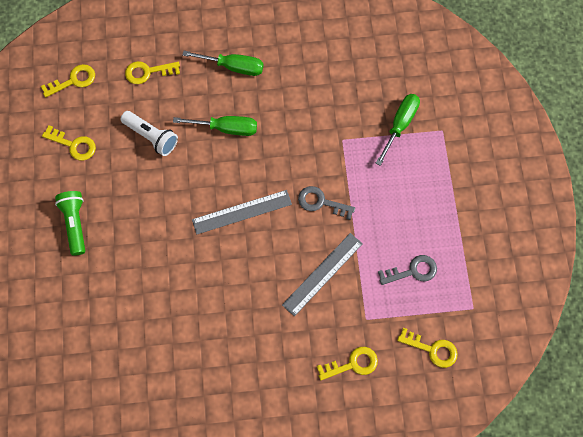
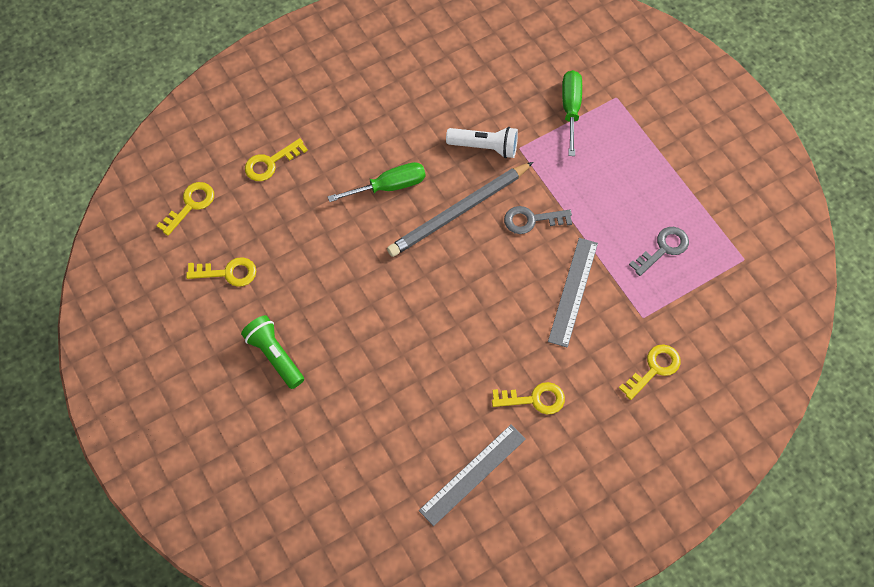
camera: 25 degrees left, 5 degrees down
(151, 137) = (311, 229): white flashlight -> white flashlight (485, 147)
(233, 67) = (362, 120): green screwdriver -> none
(242, 212) = (453, 265): grey ruler -> grey ruler (472, 474)
(268, 171) = (459, 212): none -> grey pencil
(432, 349) = (726, 317): yellow key -> yellow key (534, 399)

